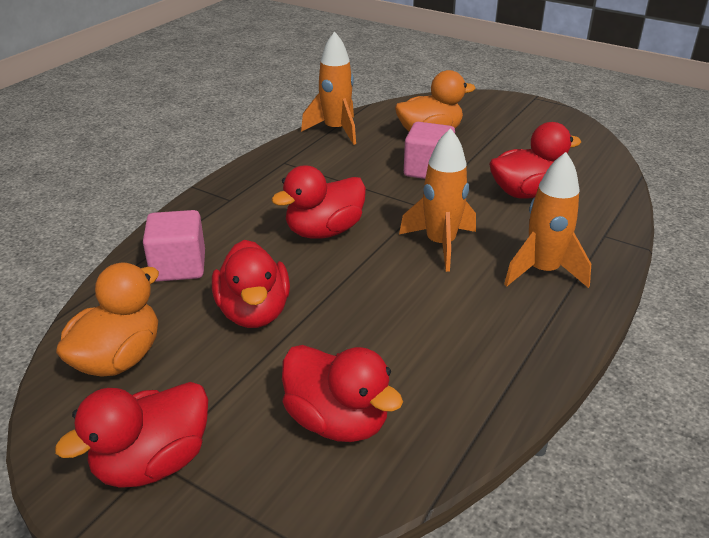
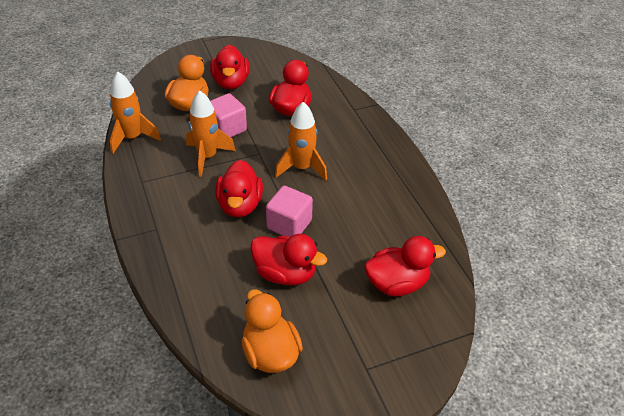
camera: 55 degrees left, 10 degrees up
(153, 462) = (367, 370): red duck -> red duck (230, 82)
(178, 266) = (206, 287): pink cube -> pink cube (289, 224)
(543, 271) = (360, 148): orange rocket -> orange rocket (207, 157)

